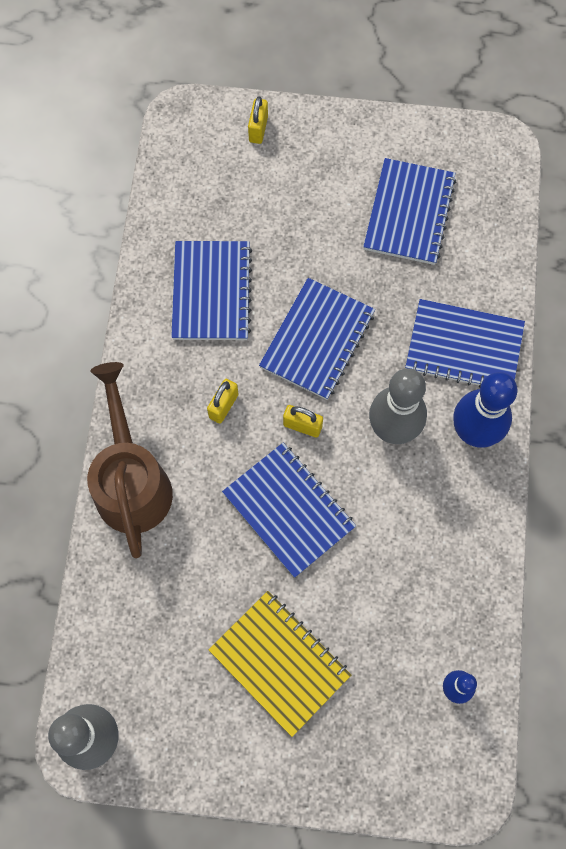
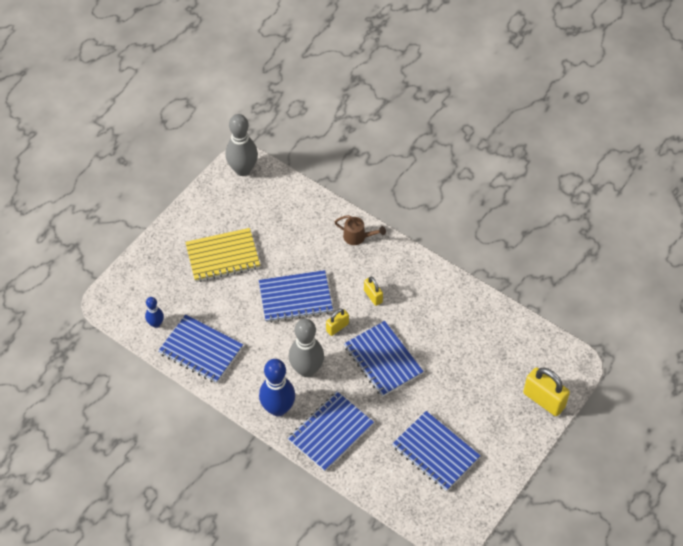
camera: 120 degrees right, 15 degrees down
(132, 482) = (357, 237): brown watering can -> brown watering can, size x0.48
(211, 292) = (445, 323): blue notebook -> blue notebook (201, 350)
(258, 129) = (543, 400): yellow padlock -> yellow padlock, size x1.76

